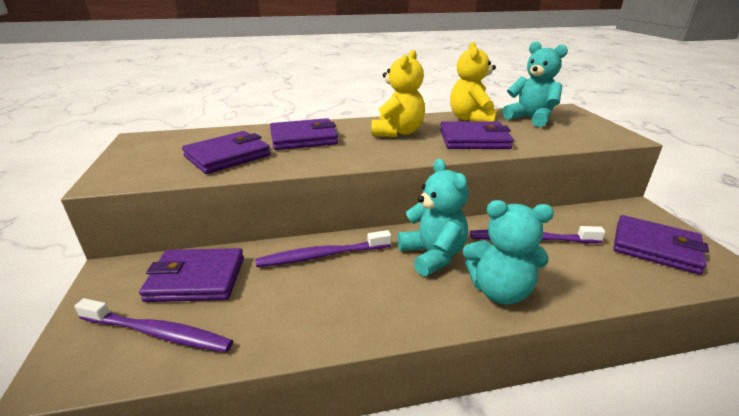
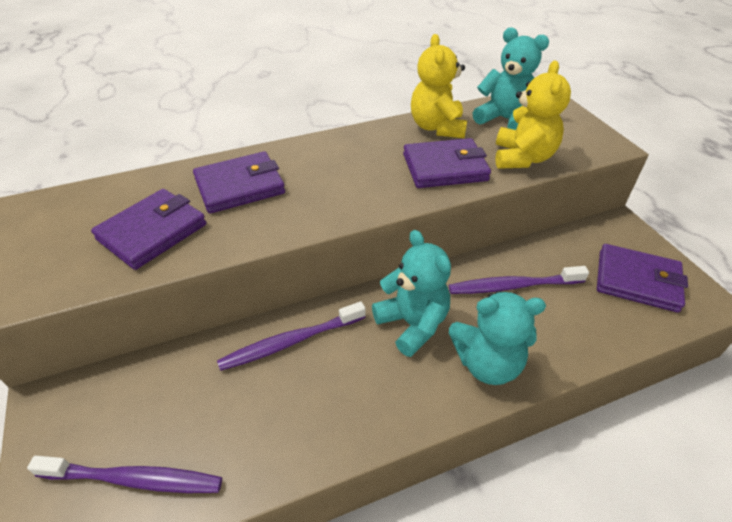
camera: 10 degrees left, 15 degrees up
(196, 279) = (155, 397): purple wallet -> none
(398, 132) = (353, 162): yellow teddy bear -> yellow teddy bear (522, 158)

